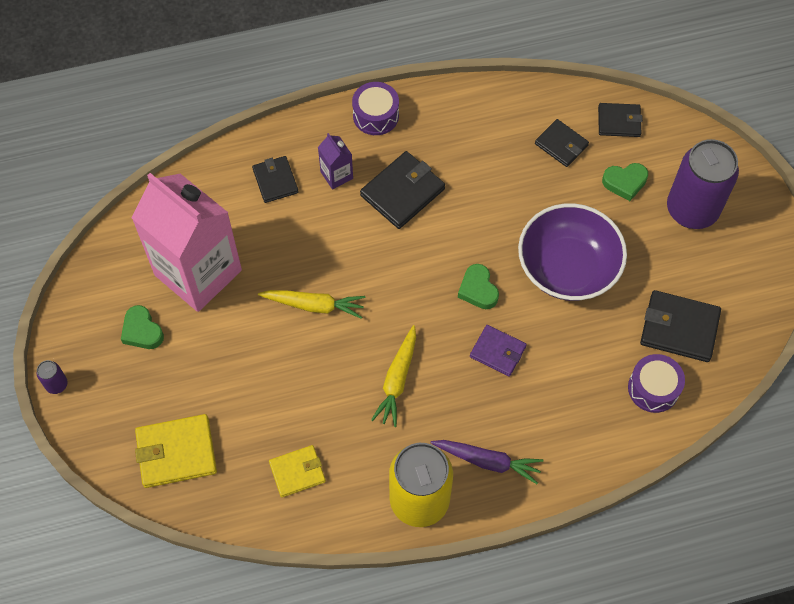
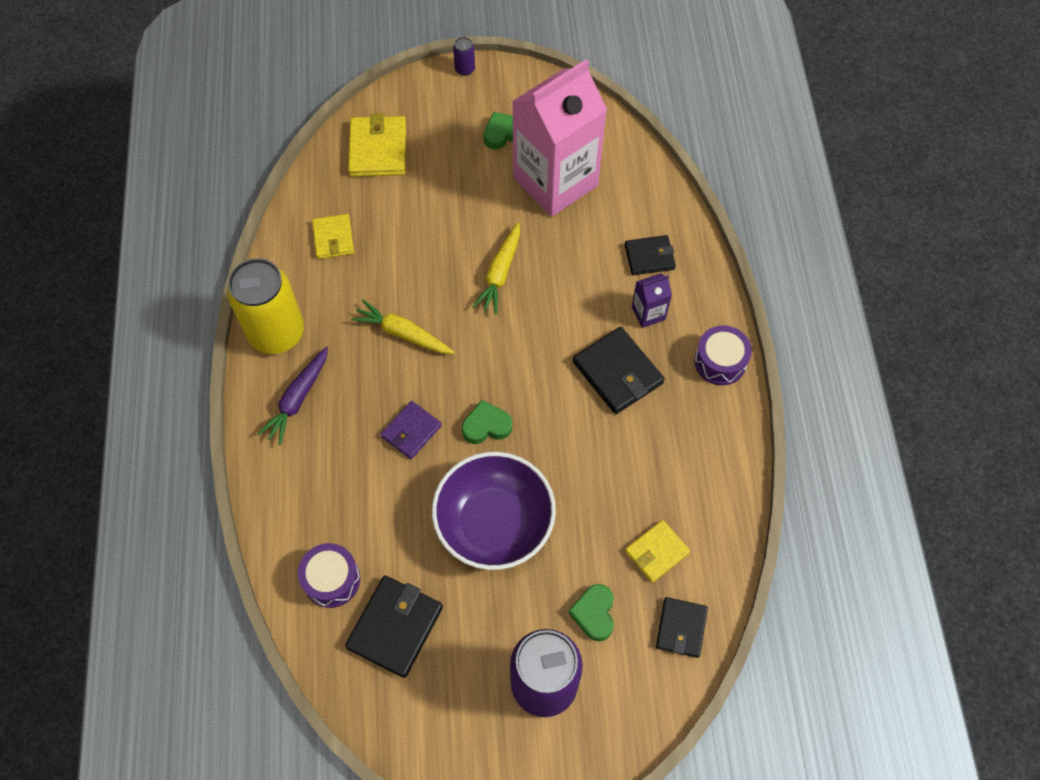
camera: 100 degrees right, 0 degrees up
(561, 144) = (656, 552): black wallet -> yellow wallet

